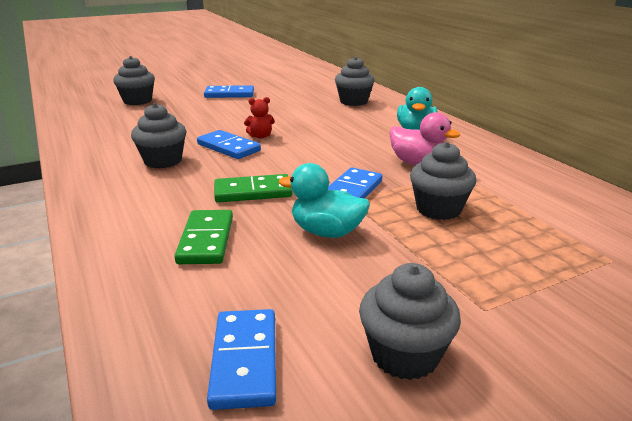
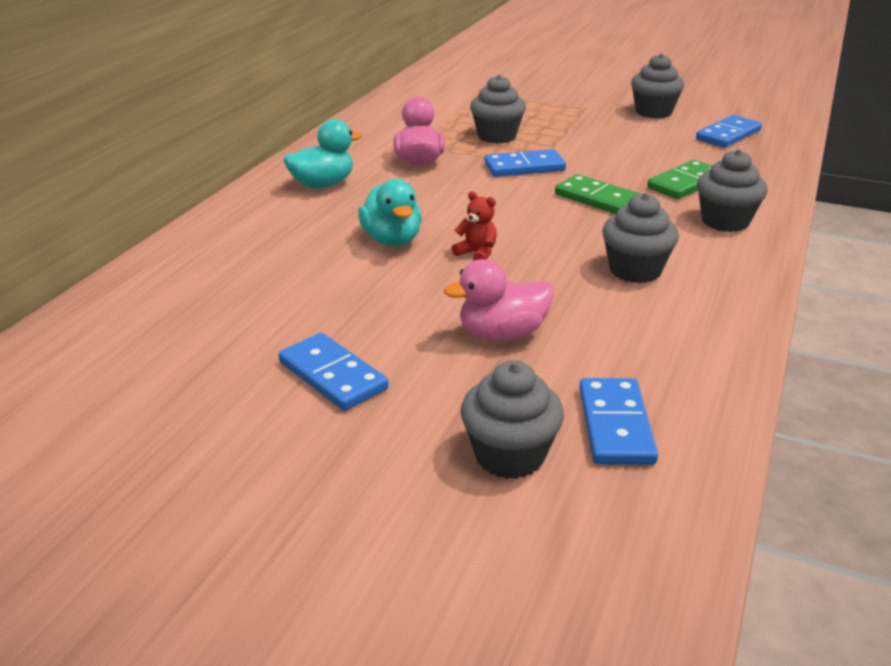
camera: 130 degrees left, 5 degrees up
(190, 119) = (502, 334): none -> pink duck
(228, 147) = (539, 255): blue domino -> blue domino (616, 425)
(326, 232) = (596, 155): turquoise duck -> turquoise duck (392, 240)
(353, 101) = (241, 252): grey cupcake -> grey cupcake (725, 221)

